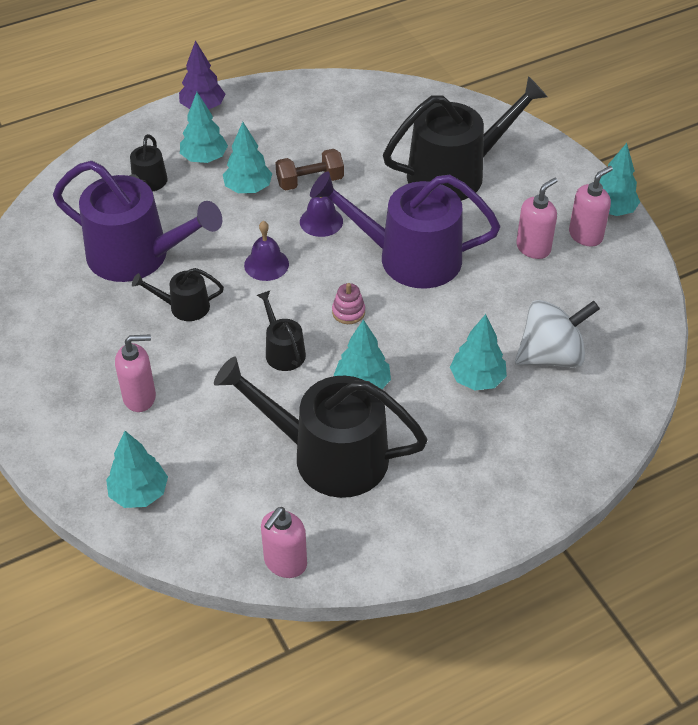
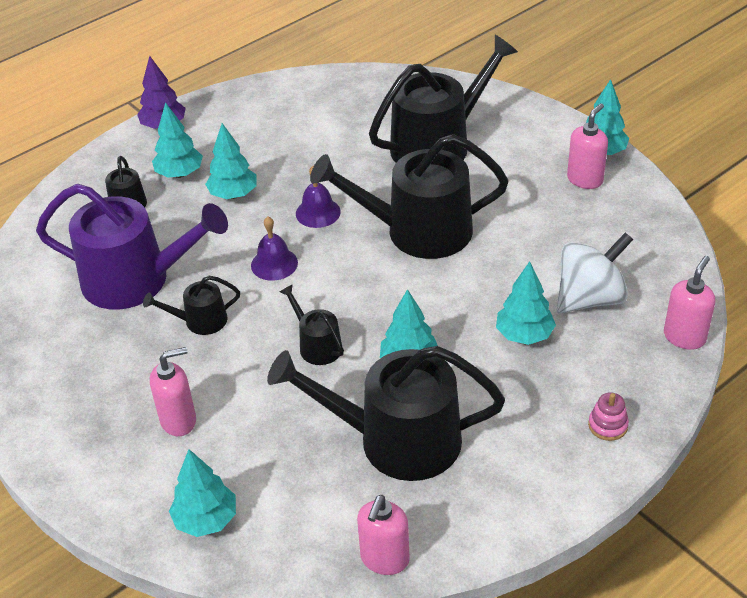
camera: 10 degrees left, 5 degrees down
(310, 181) = (295, 177): brown dumbbell -> none
(348, 312) = (373, 294): pink stacking toy -> pink stacking toy (608, 425)
(409, 258) = (418, 231): purple watering can -> black watering can
(533, 248) = (538, 200): pink soap dispenser -> pink soap dispenser (684, 337)

